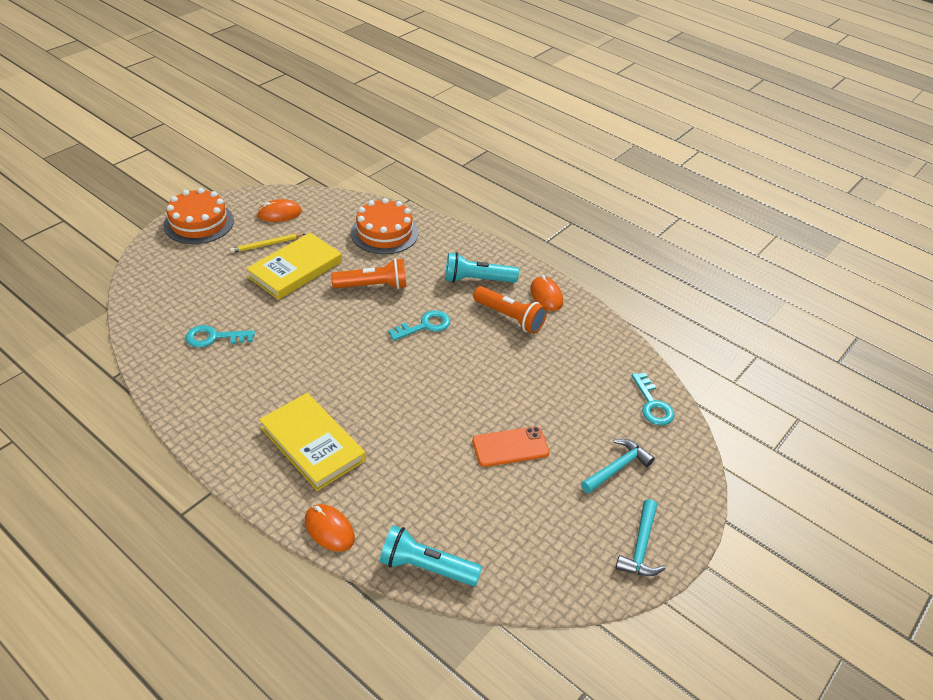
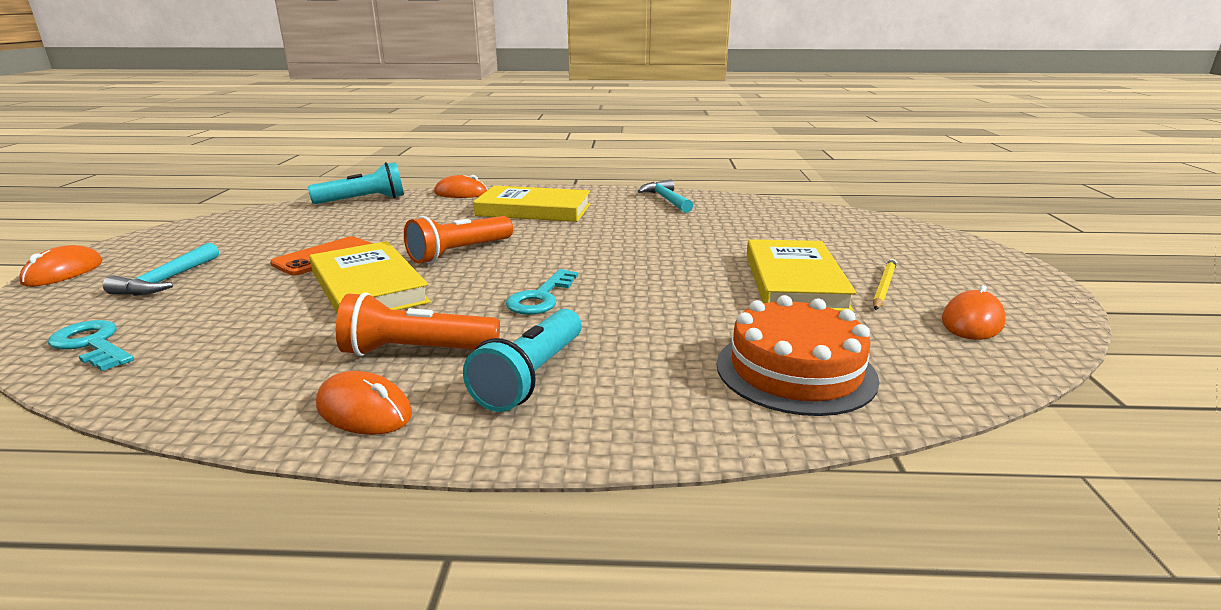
camera: 145 degrees right, 20 degrees down
(199, 223) = (999, 273): orange cake -> none
(214, 337) = (736, 221): turquoise key -> none
(373, 286) = (674, 305): orange flashlight -> orange flashlight (459, 253)
(477, 280) = (531, 376): turquoise flashlight -> turquoise flashlight turned 150 degrees clockwise
(502, 387) = (368, 287): none -> yellow book
(640, 547) = (136, 249): turquoise hammer -> turquoise hammer (666, 200)
(687, 526) = (63, 272): none -> orange mouse

